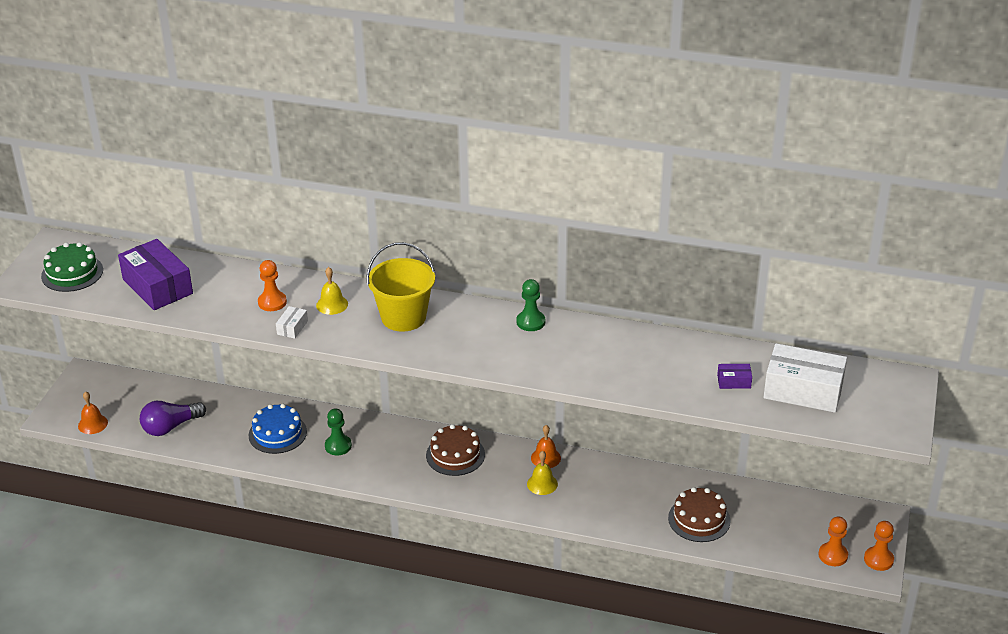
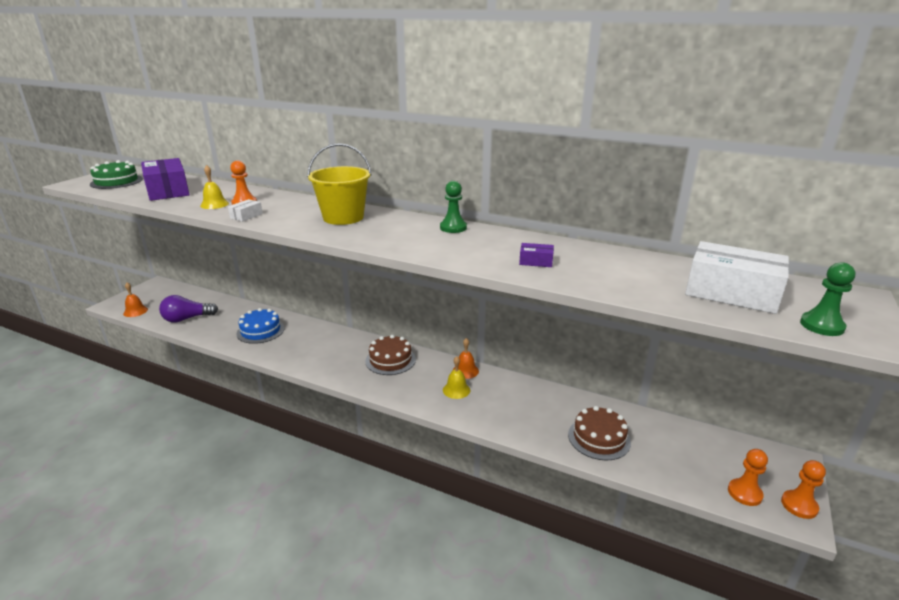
camera: 10 degrees right, 10 degrees down
(332, 304) = (290, 207): yellow bell -> yellow bell (214, 204)
(338, 446) = (301, 344): green pawn -> green pawn (821, 325)
(734, 381) = (650, 280): purple box -> purple box (536, 261)

